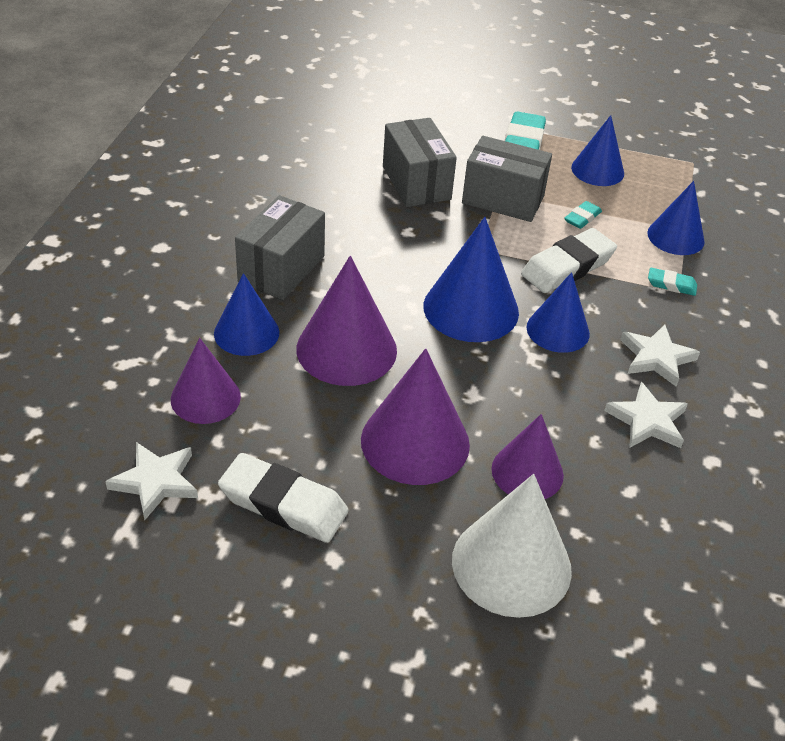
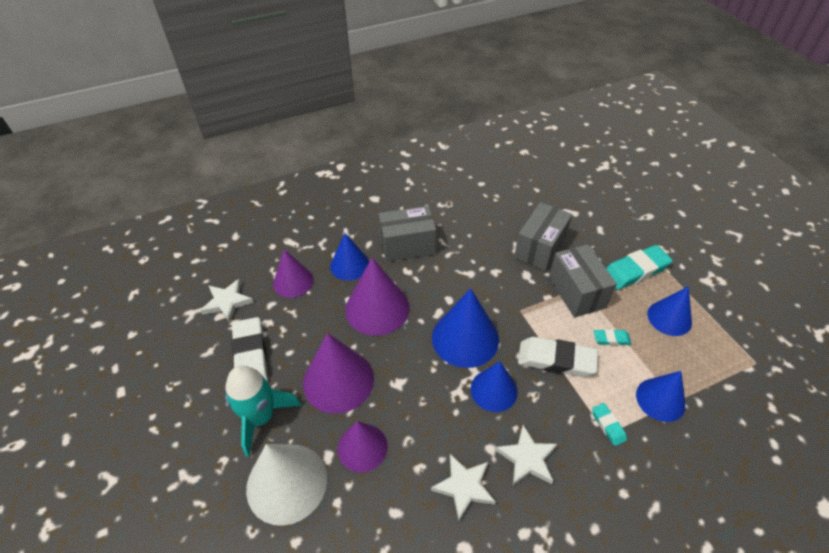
camera: 55 degrees right, 5 degrees up
(393, 542) = (261, 417): none -> turquoise rocket

